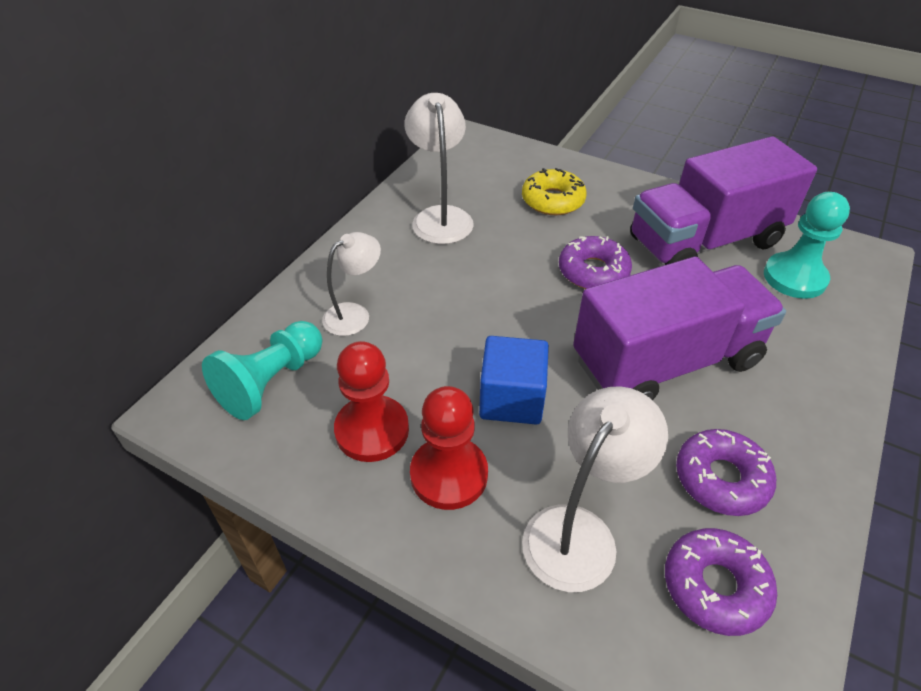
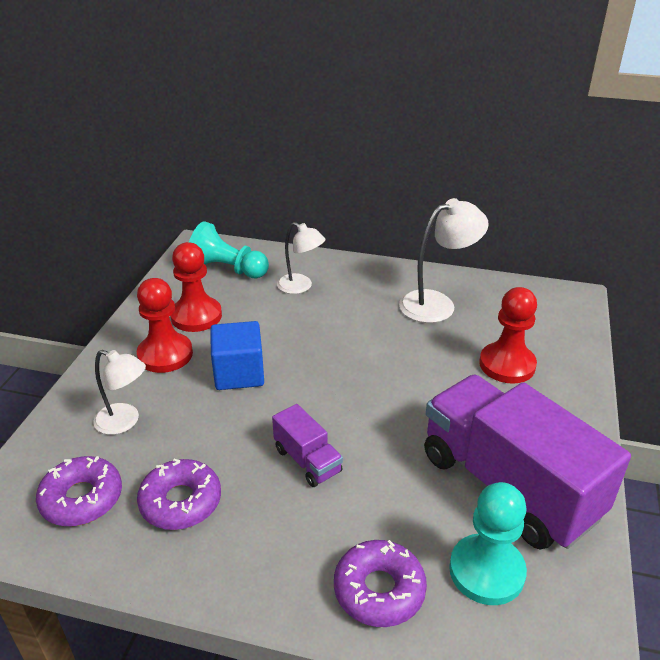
camera: 75 degrees right, 10 degrees down
(553, 200) = (507, 365): yellow donut -> red pawn
(579, 531) = (125, 422): white lamp -> white lamp, size x0.66
(593, 271) = (411, 403): purple donut -> purple donut (379, 590)
(666, 362) = (307, 460): purple truck -> purple truck, size x0.44

